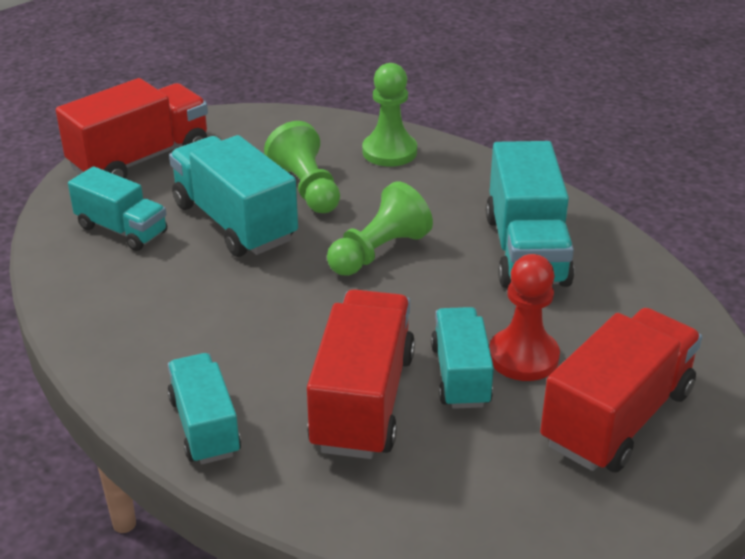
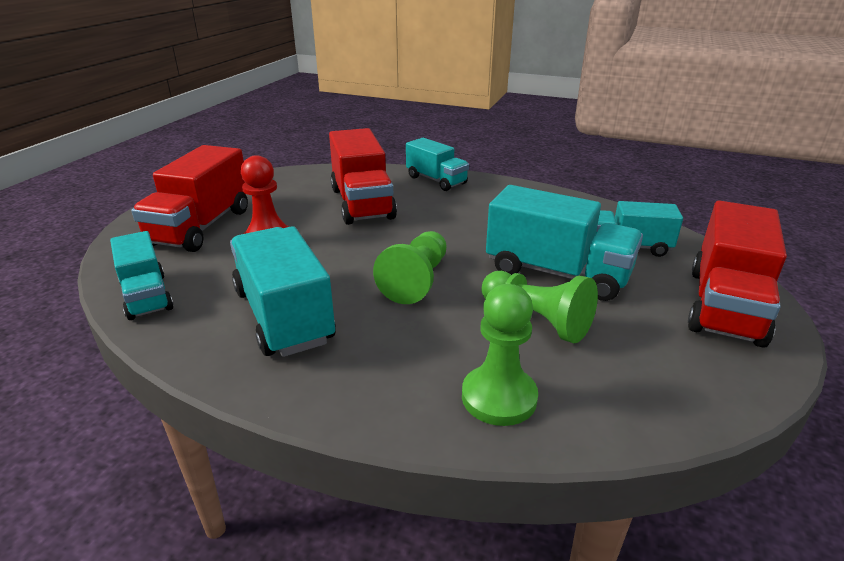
camera: 155 degrees right, 5 degrees down
(460, 375) = (309, 224): turquoise truck -> turquoise truck (147, 296)

